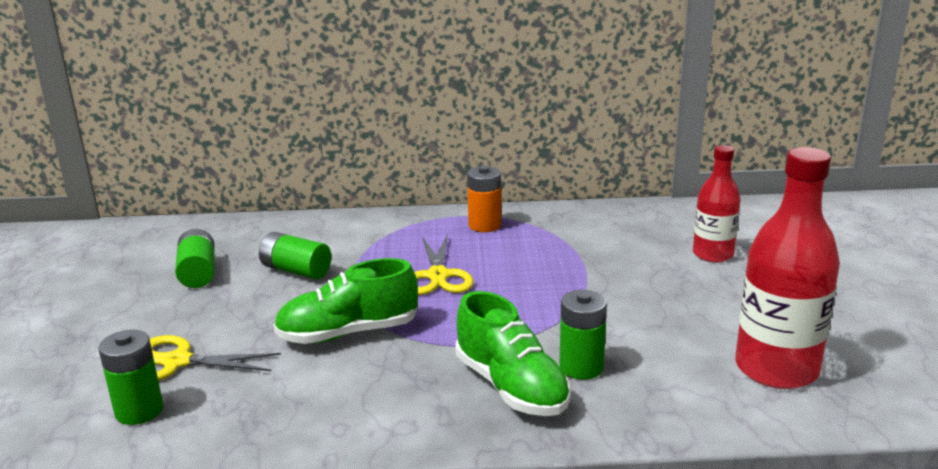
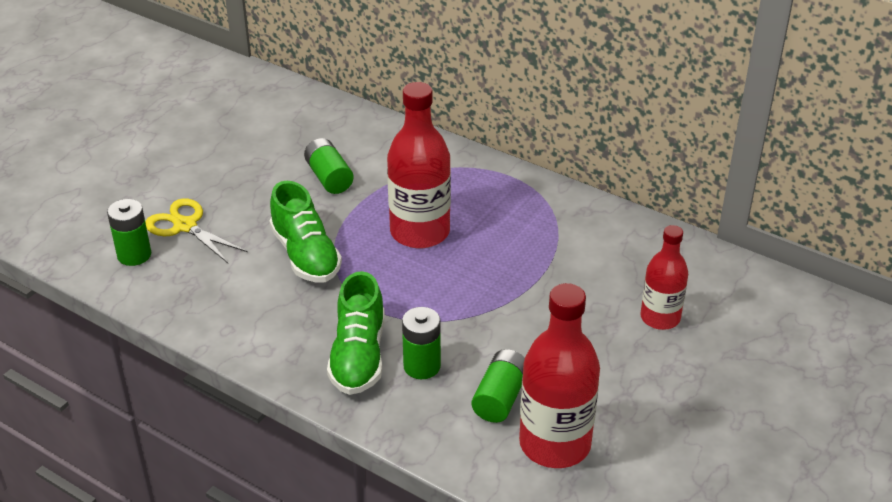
camera: 35 degrees right, 15 degrees up
(198, 273) = (264, 148): green battery -> green battery (500, 397)
(348, 333) = (306, 255): green shoe -> green shoe turned 135 degrees counterclockwise
(438, 276) = (420, 232): yellow scissors -> red bottle
(485, 225) = (514, 195): orange battery -> none

